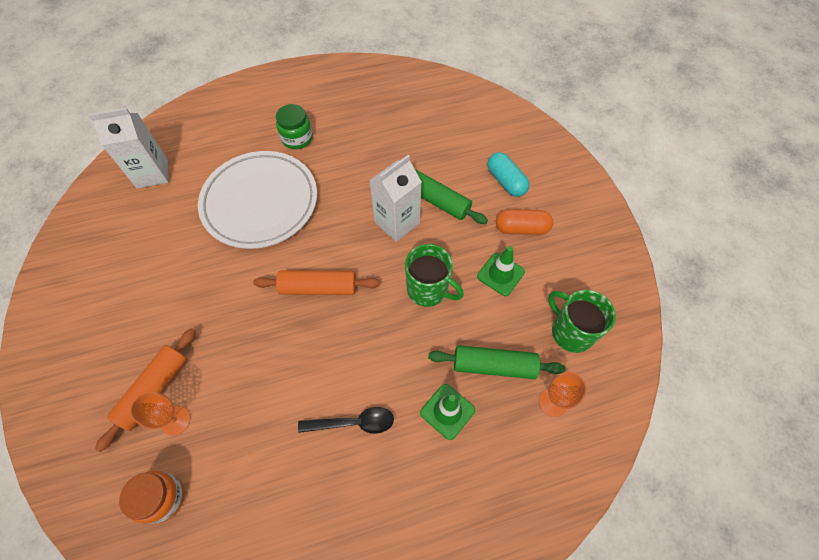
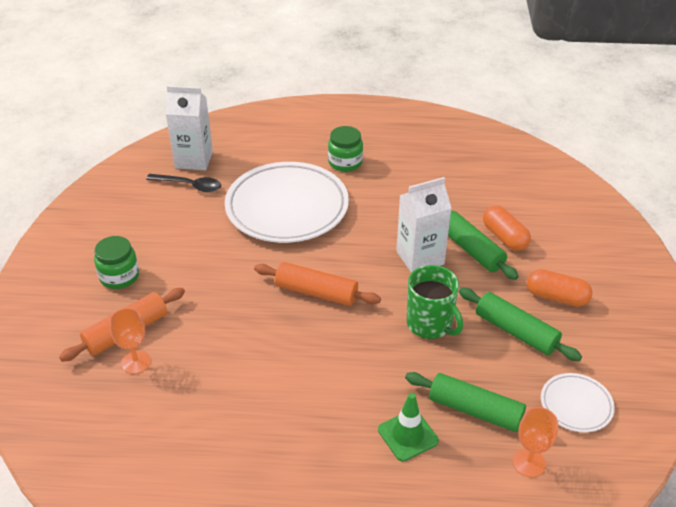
camera: 20 degrees right, 20 degrees down
(125, 329) = (119, 276): none -> green jar
(163, 498) = (100, 420): orange jar -> none
(354, 423) = (306, 416): black spoon -> black spoon (190, 186)
(460, 179) = (504, 237): none -> orange capsule
(500, 274) = (515, 332): green traffic cone -> green rolling pin
(506, 181) = (555, 251): turquoise capsule -> none
(571, 331) = (576, 405): green mug -> white plate

